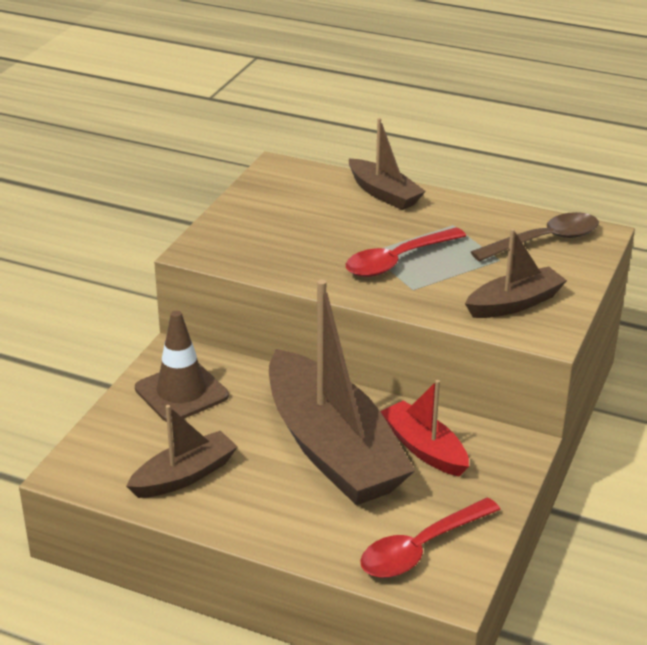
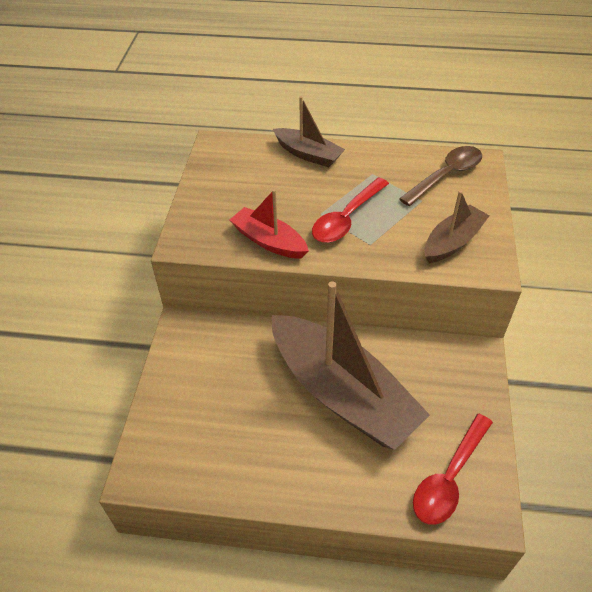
camera: 15 degrees left, 15 degrees up
(181, 392) = (202, 365): brown traffic cone -> none
(184, 476) = (236, 452): brown boat -> none
(424, 448) = (410, 374): red boat -> red boat (269, 241)

